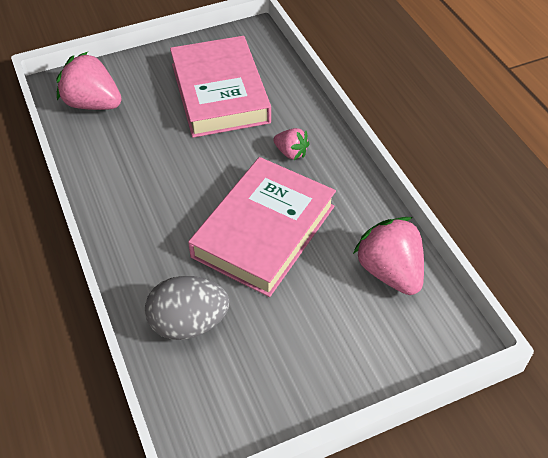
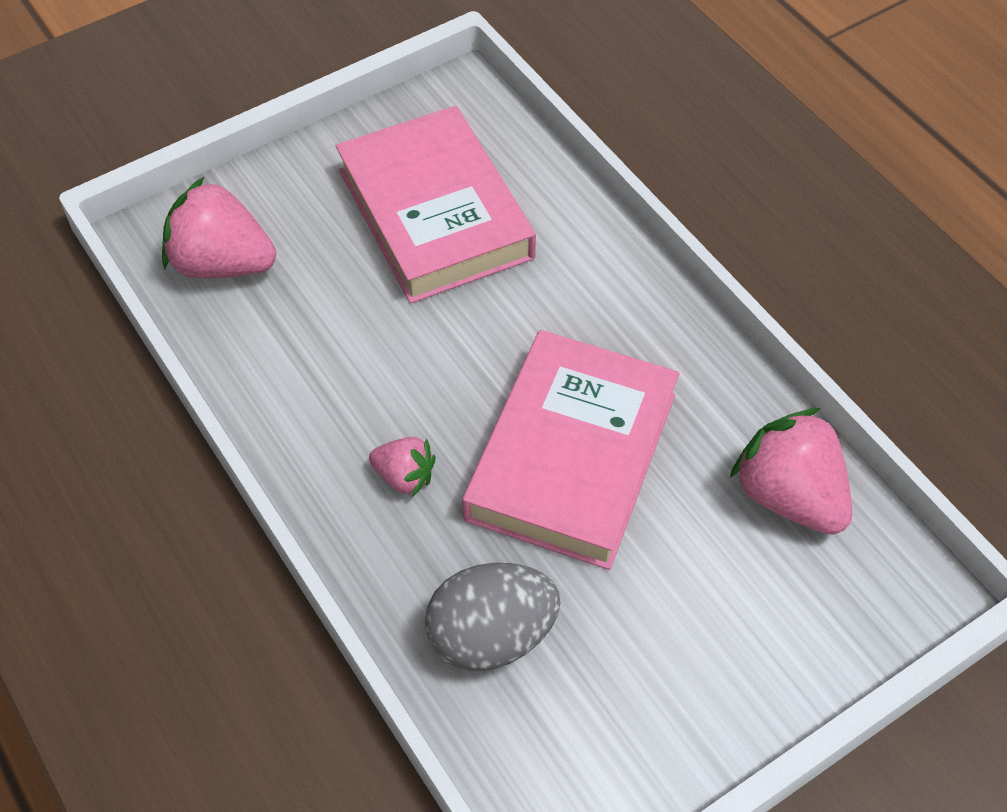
camera: 10 degrees left, 5 degrees up
(291, 153) = (581, 308): pink strawberry -> pink strawberry (404, 476)

